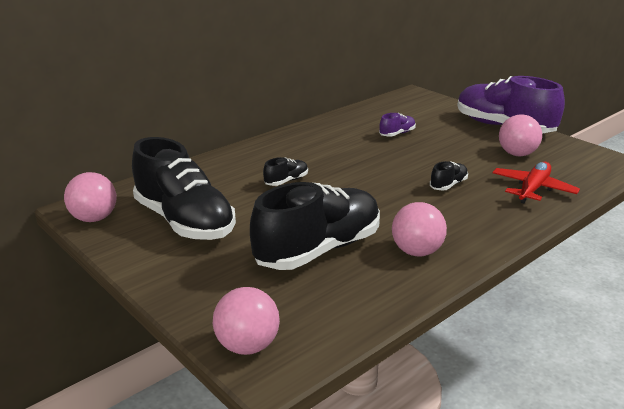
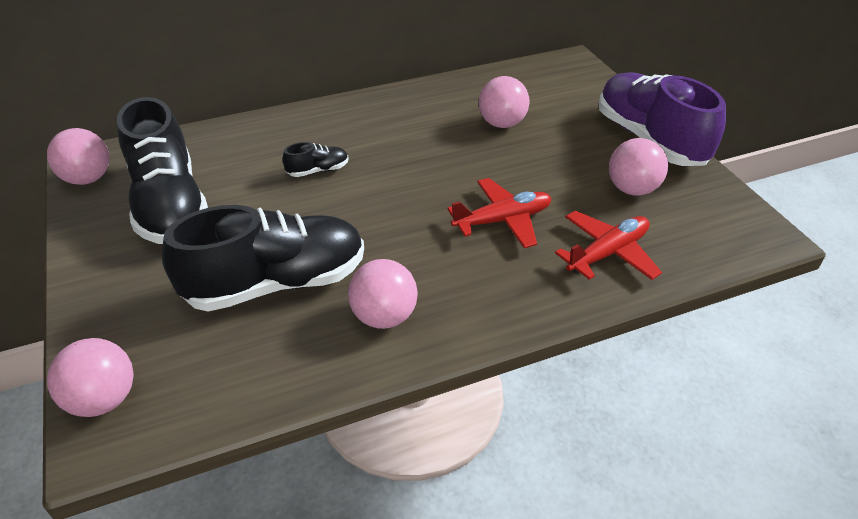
camera: 20 degrees right, 15 degrees up
(397, 134) = (502, 123): purple shoe -> pink ball
(448, 185) = (502, 220): black shoe -> red plane

